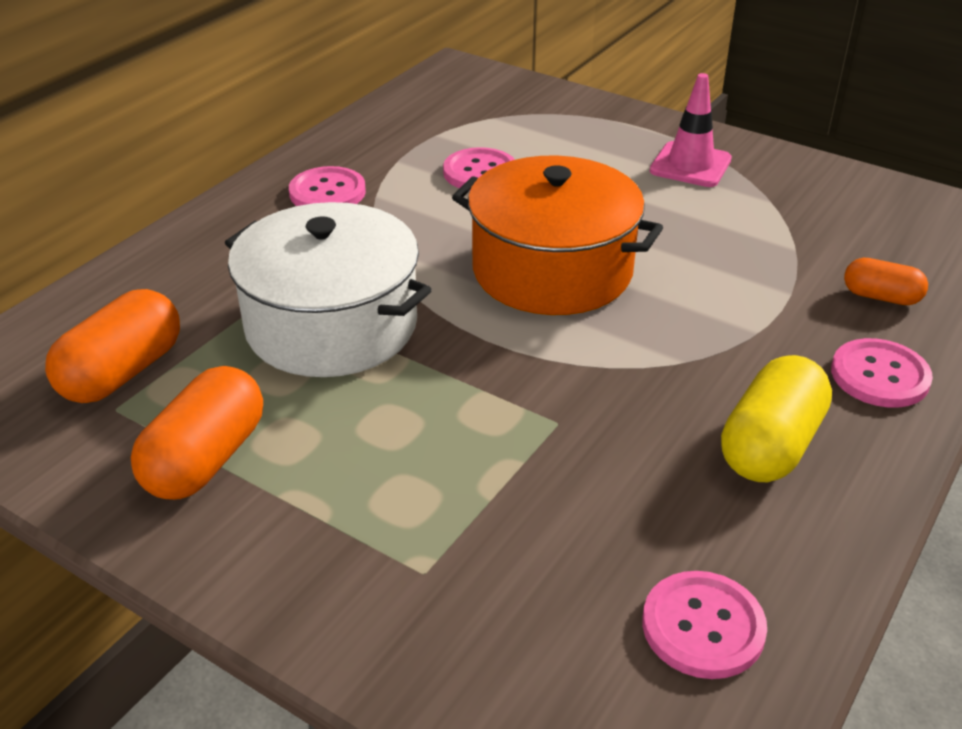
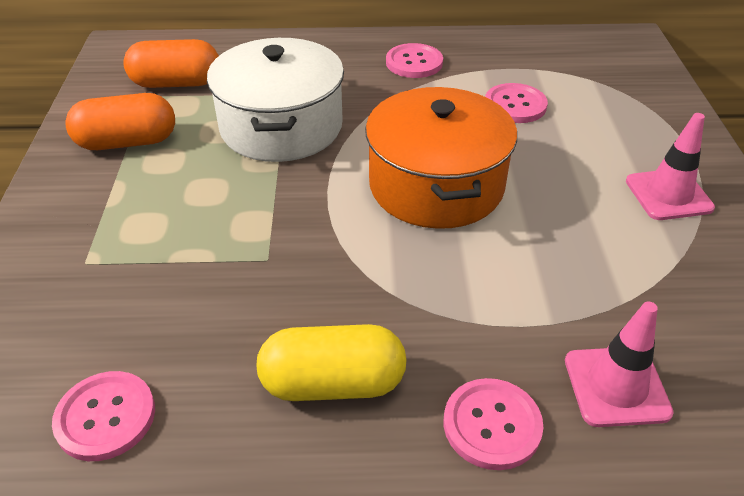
camera: 55 degrees right, 5 degrees up
(881, 297) = (616, 386): orange capsule -> pink traffic cone

